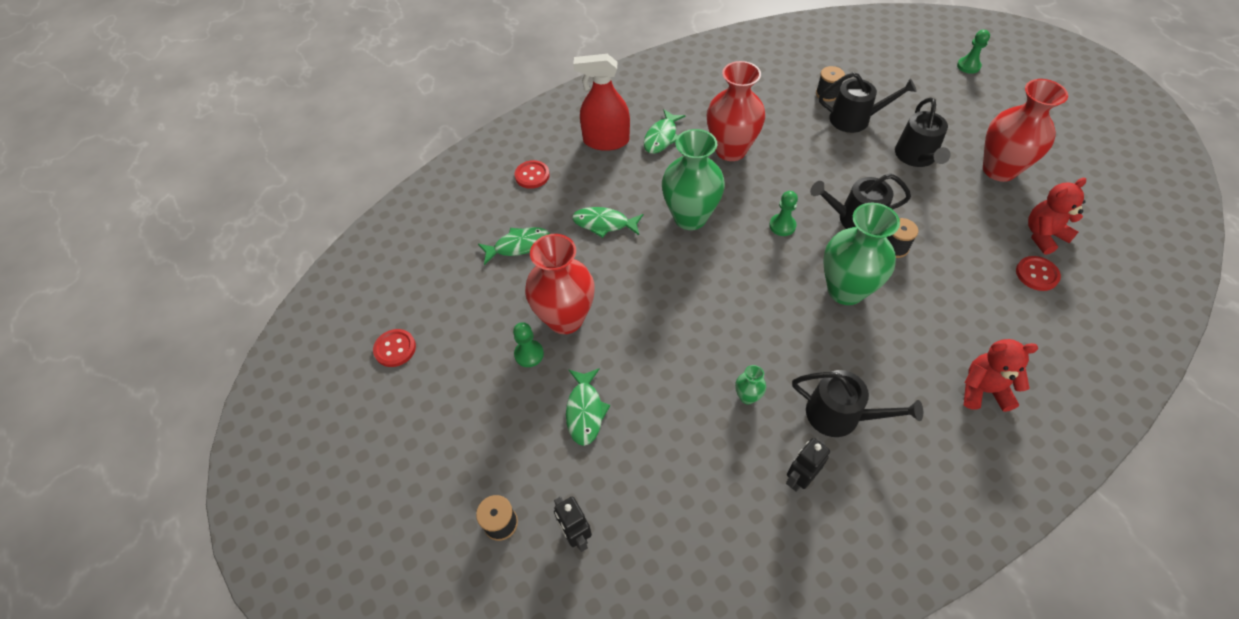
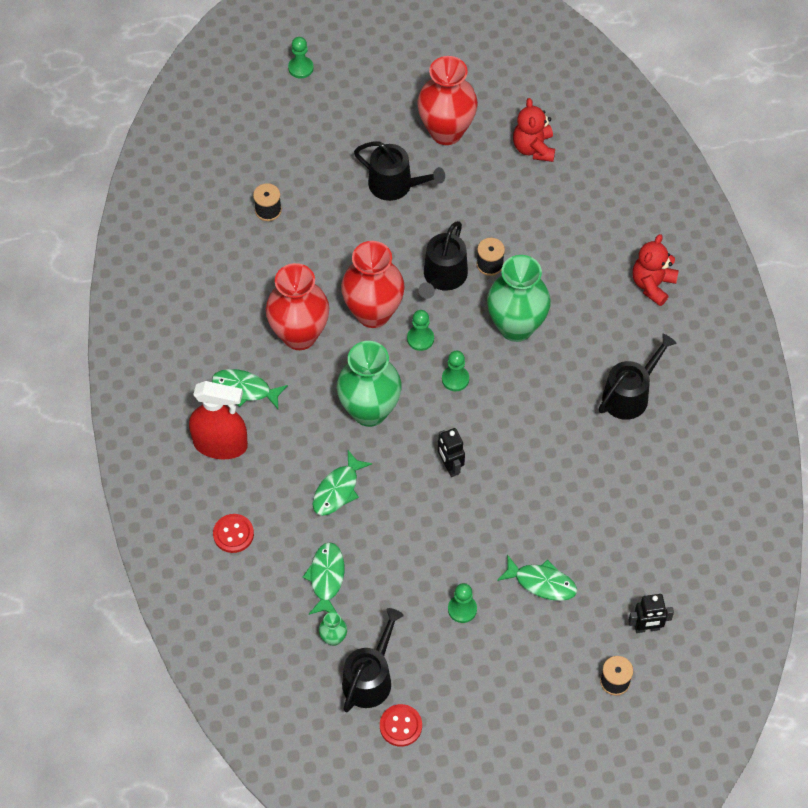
camera: 70 degrees left, 5 degrees up
(565, 319) = (437, 565): red vase -> red vase (373, 313)
(606, 141) = (220, 444): red spray bottle -> red spray bottle turned 105 degrees counterclockwise
(661, 137) = (245, 389): green fish -> green fish turned 150 degrees clockwise
(747, 397) = (584, 453): green vase -> green vase (333, 638)
(759, 264) = (455, 379): none -> green pawn
(799, 478) = (668, 450): black robot -> black robot (450, 466)
(855, 119) = (318, 206): black watering can -> black watering can (370, 678)
(1036, 274) = (569, 179): red button -> none

